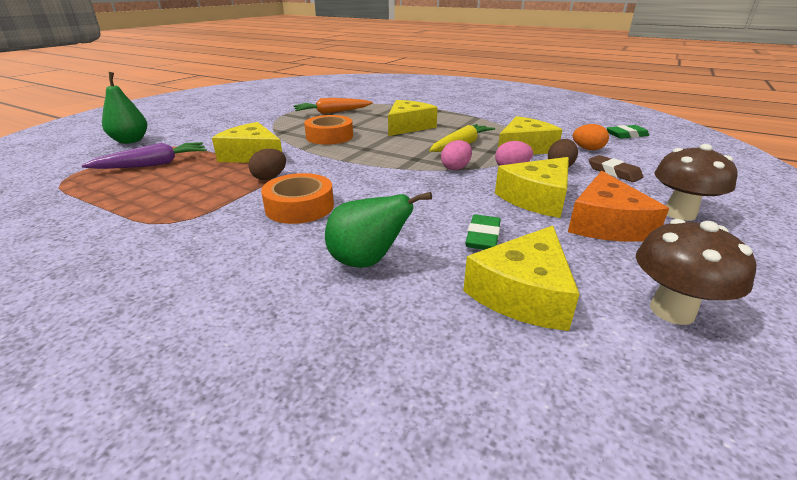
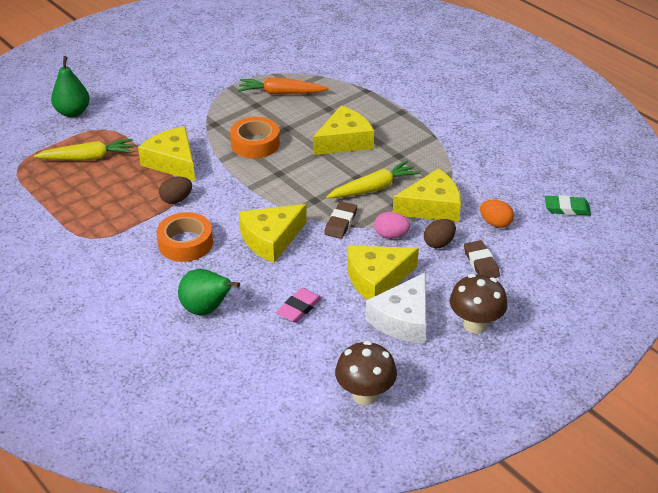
camera: 20 degrees right, 10 degrees up
(153, 164) = (88, 158): purple carrot -> yellow carrot
(455, 168) = (341, 223): pink egg -> brown eraser
(483, 237) = (299, 308): green eraser -> pink eraser
(523, 293) = (287, 359): yellow cheese -> yellow cheese (271, 239)
(606, 224) = (403, 319): orange cheese -> white cheese

